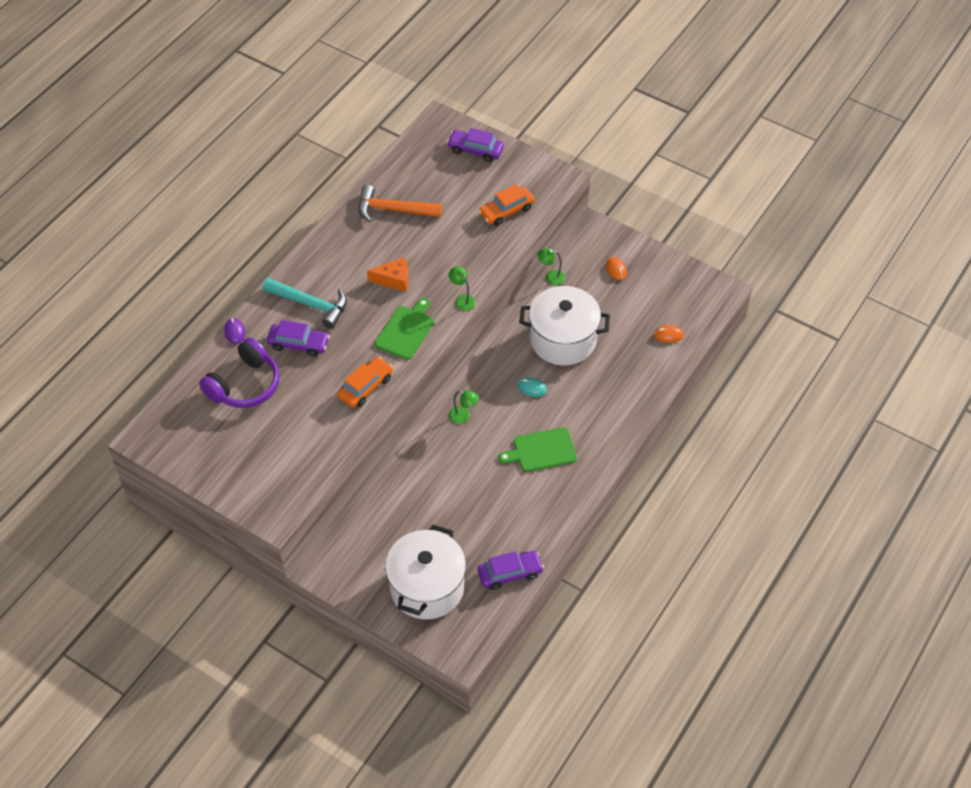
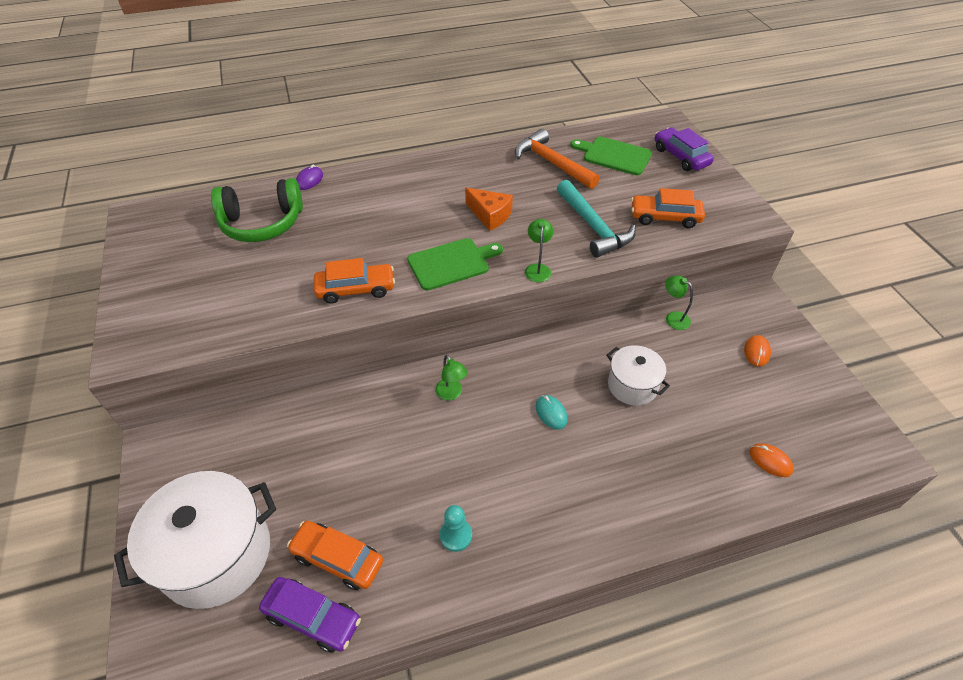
camera: 40 degrees right, 5 degrees down
(245, 385) = (262, 223): purple headphones -> green headphones
(299, 344) = (346, 218): purple car -> none
(311, 304) = (394, 194): turquoise hammer -> turquoise hammer (593, 227)
(493, 542) = (338, 559): none -> orange car
(541, 450) = (496, 490): green cutting board -> green cutting board (614, 155)
(542, 487) = (456, 535): none -> turquoise pawn
(563, 340) = (632, 385): white pot -> white pot, size x0.56

